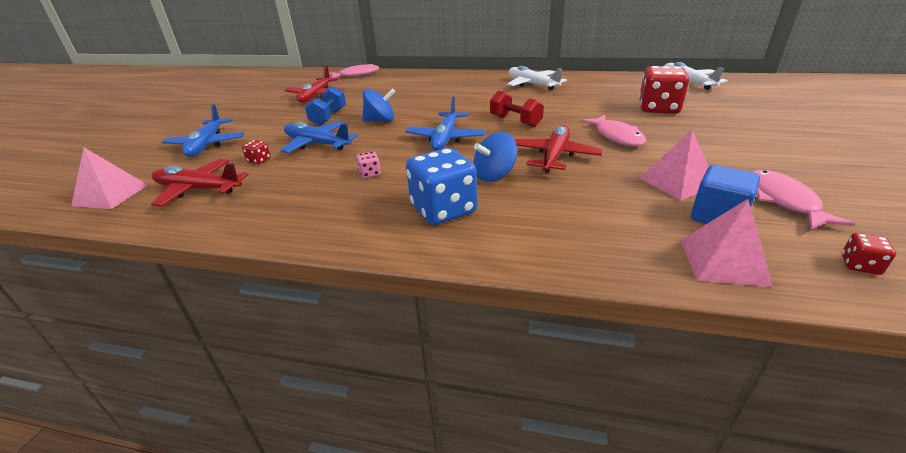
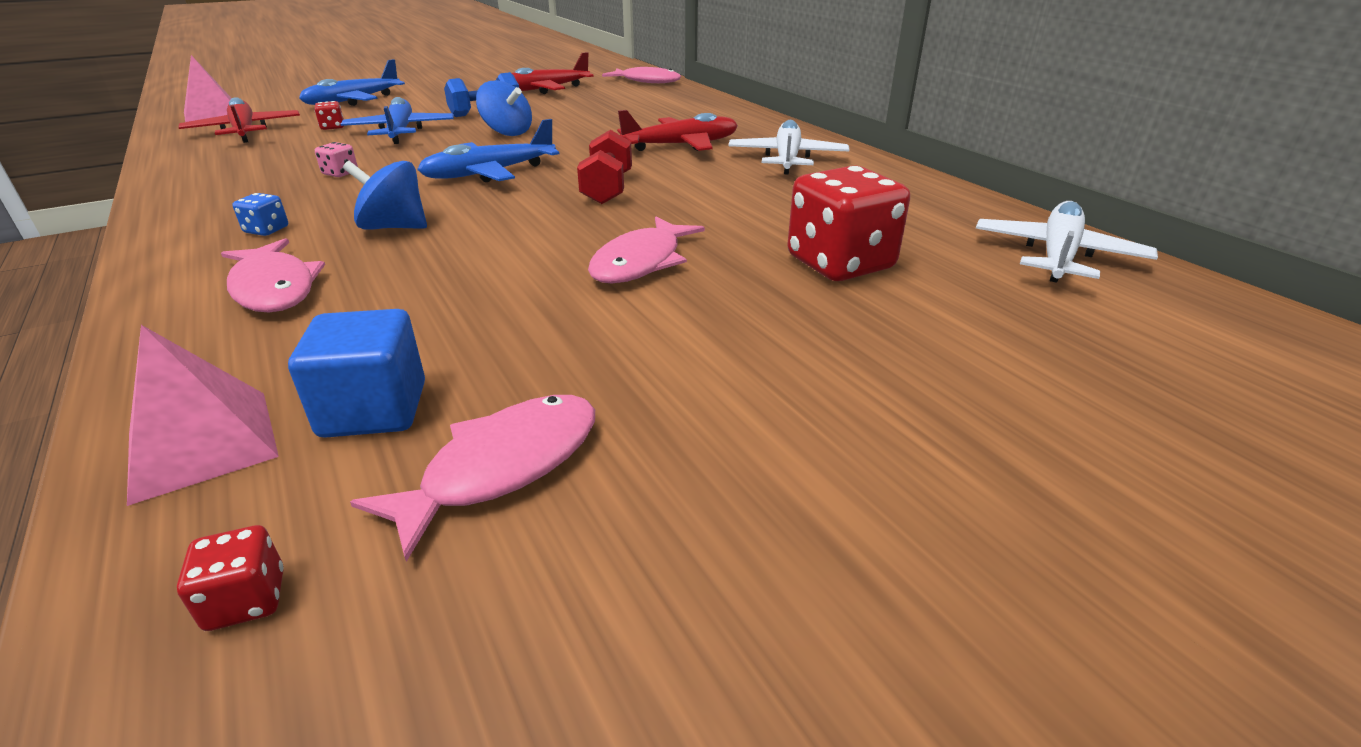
camera: 45 degrees right, 0 degrees up
(443, 210) = (266, 230): blue dice -> blue dice, size x0.43
(545, 220) = (274, 288): none -> pink fish
(554, 156) = (500, 242): red plane -> red plane (681, 145)
(677, 182) = (492, 348): pink pyramid -> none

